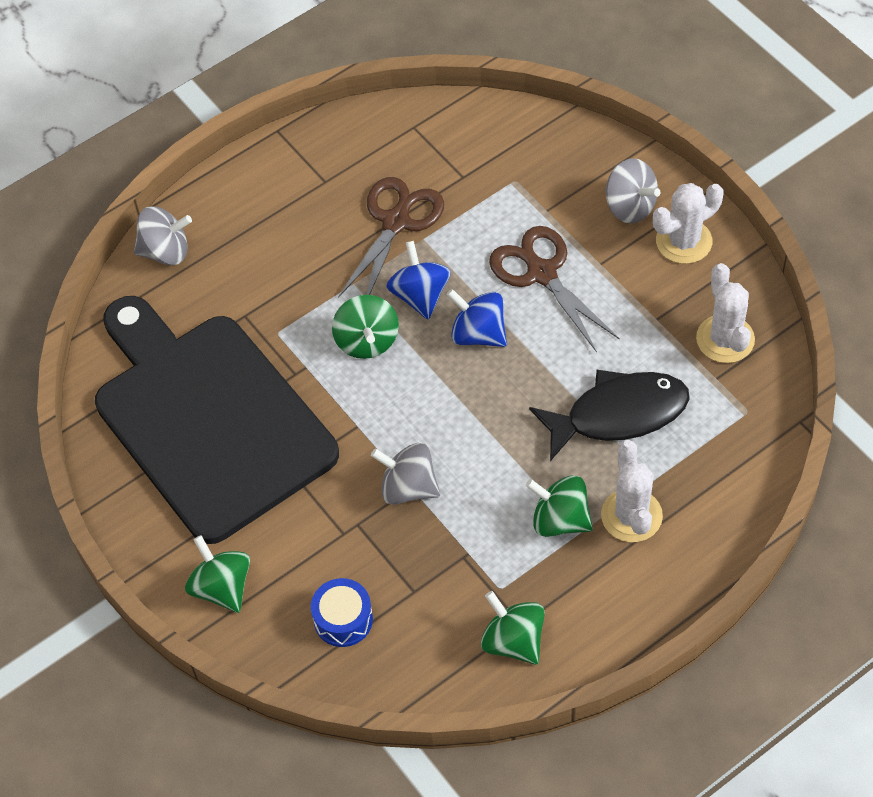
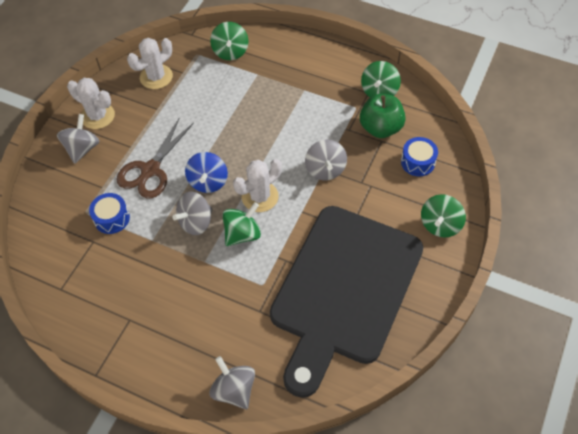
camera: 120 degrees left, 0 degrees up
(396, 222) = (146, 261): brown scissors -> none
(420, 295) = (196, 222): blue spinning top -> grey spinning top
(438, 602) = (380, 128): none -> green apple
(486, 206) = (112, 218): none -> blue drum
(560, 520) = (303, 100): green spinning top -> green spinning top (230, 52)
(618, 414) = (227, 101): black fish -> none
(631, 515) = (283, 74): white cactus -> white cactus (260, 197)

